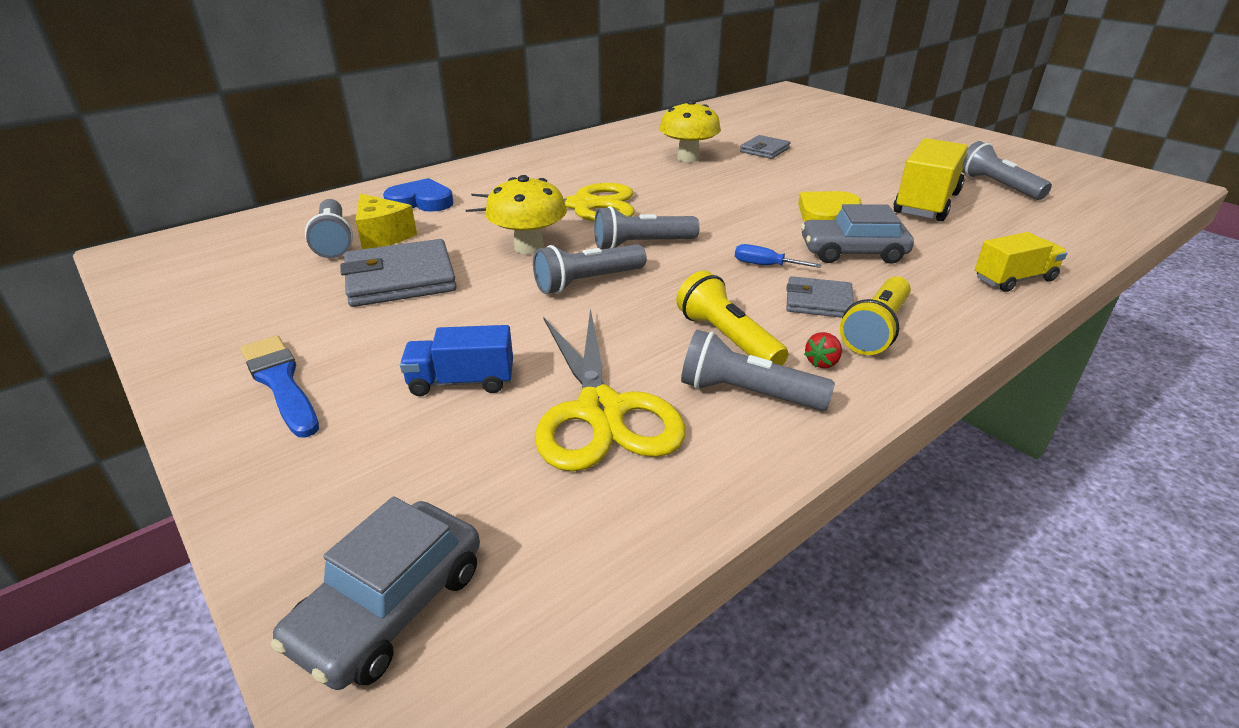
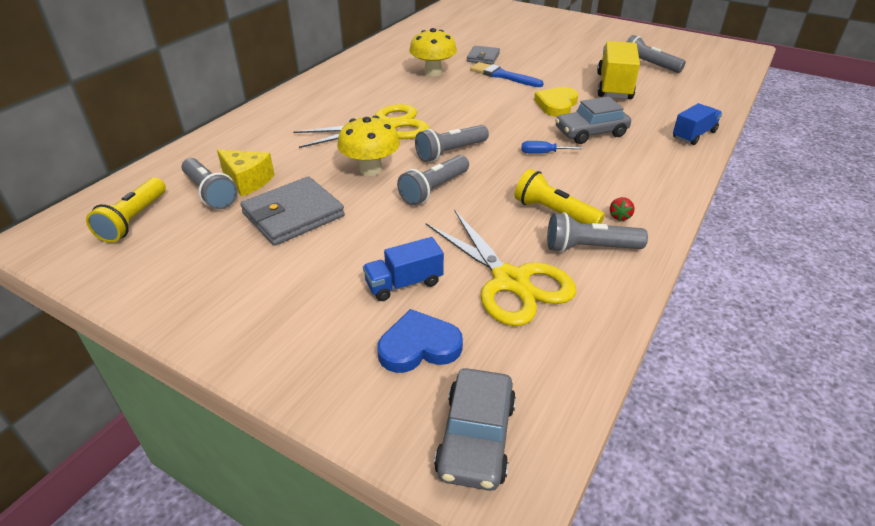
camera: 20 degrees left, 5 degrees up
(280, 382) = (272, 316): blue brush -> blue brush (503, 76)
(421, 201) = (253, 145): blue heart -> blue heart (419, 346)
(818, 301) = (592, 174): grey wallet -> none
(875, 329) = (636, 187): yellow flashlight -> yellow flashlight (134, 220)
(1013, 279) = (694, 135): yellow truck -> blue truck

